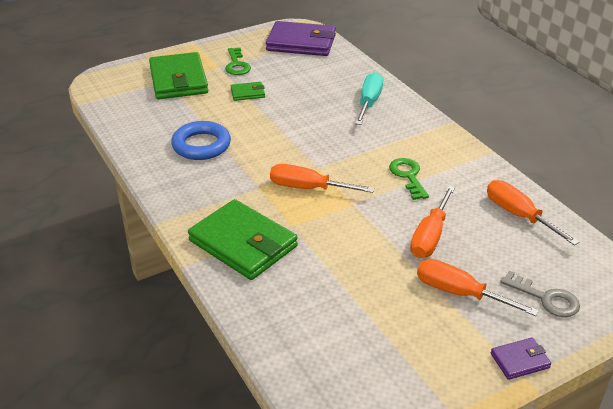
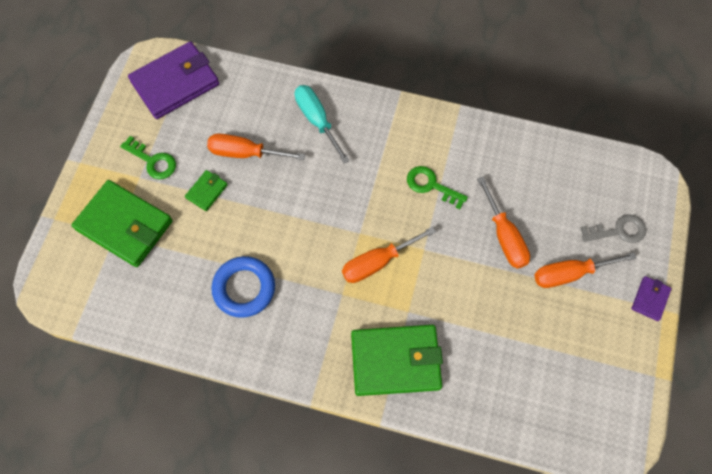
camera: 45 degrees left, 30 degrees up
(518, 215) = (536, 163): orange screwdriver -> orange screwdriver (245, 153)

